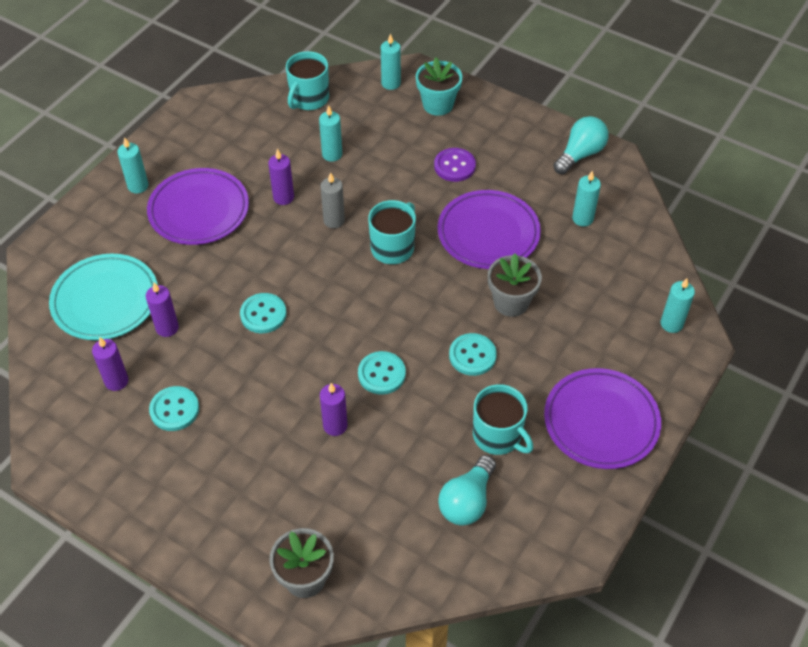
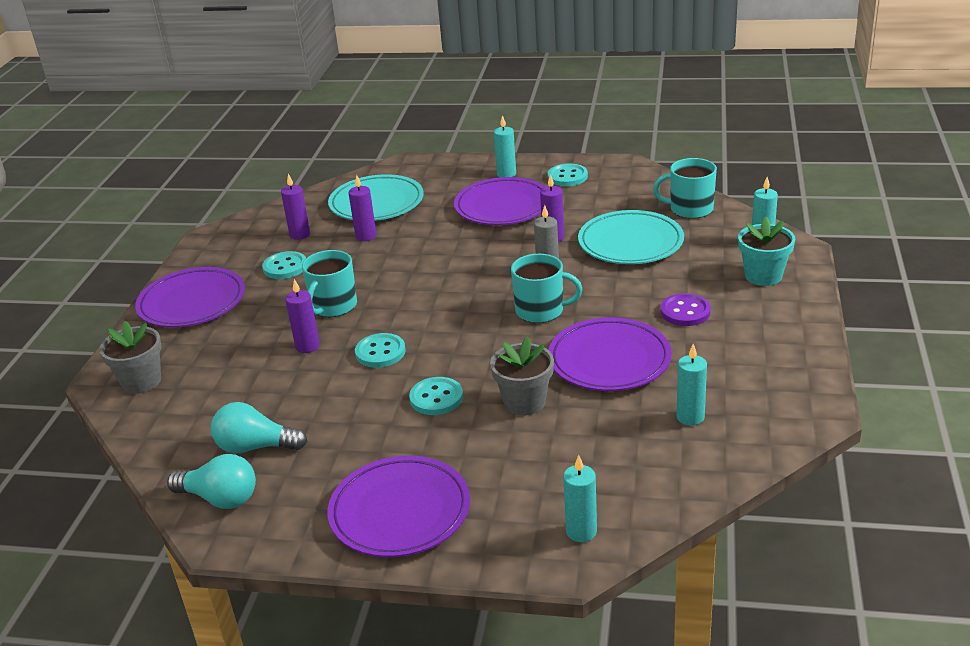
camera: 70 degrees right, 20 degrees down
(183, 507) = (192, 302): none -> purple plate
(263, 314) = (409, 272): turquoise button -> turquoise button (567, 177)
(332, 154) = (630, 243): turquoise candle -> turquoise plate
(498, 436) = (344, 444): turquoise mug -> turquoise mug (333, 306)
(580, 154) = (792, 387): turquoise light bulb -> turquoise light bulb (220, 498)

